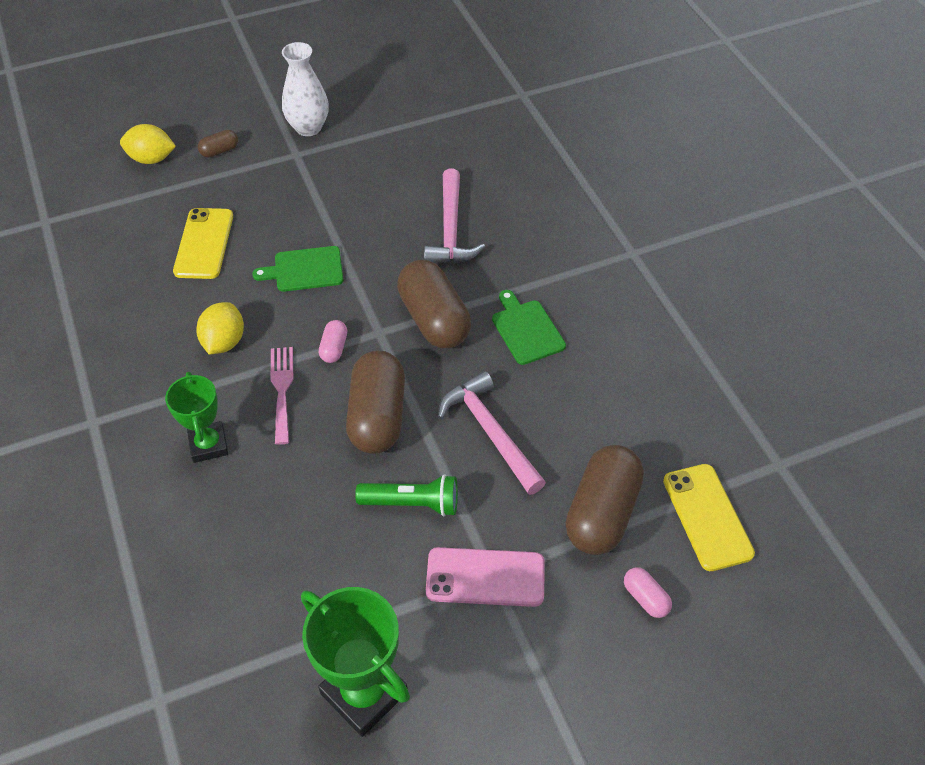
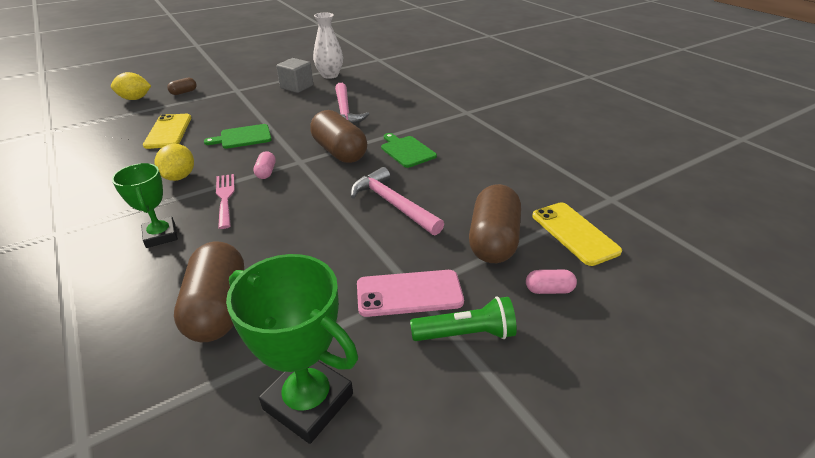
camera: 10 degrees left, 15 degrees down
(308, 128) = (245, 79): white vase -> white vase (330, 75)
(378, 416) = (303, 204): brown capsule -> brown capsule (218, 308)
(385, 156) = (297, 87): none -> grey cube
(412, 503) = (337, 252): green flashlight -> green flashlight (465, 333)
(645, 598) = (548, 290): pink capsule -> pink capsule turned 45 degrees counterclockwise

